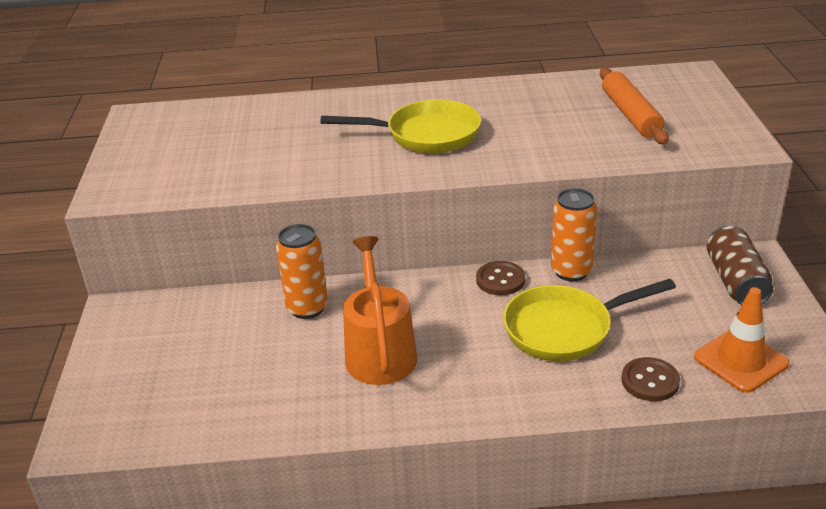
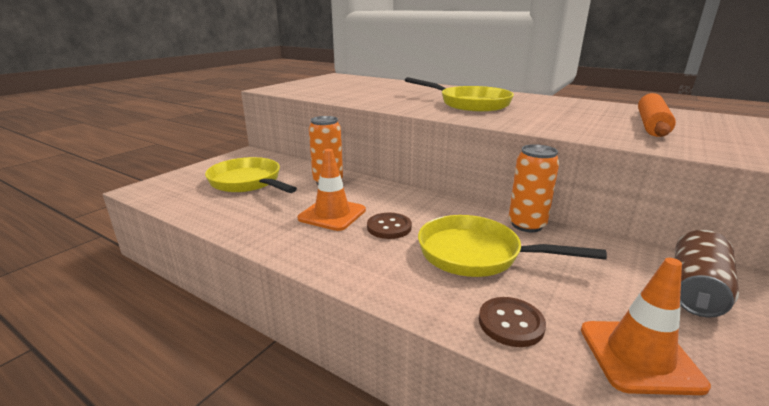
camera: 35 degrees right, 10 degrees down
(208, 358) = (248, 182): none -> yellow pan
(379, 352) = (332, 214): orange watering can -> orange traffic cone
(500, 280) = (464, 210): brown button -> brown button (389, 227)

